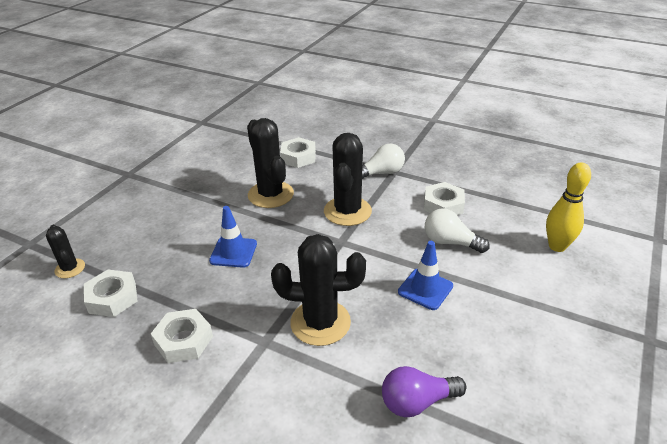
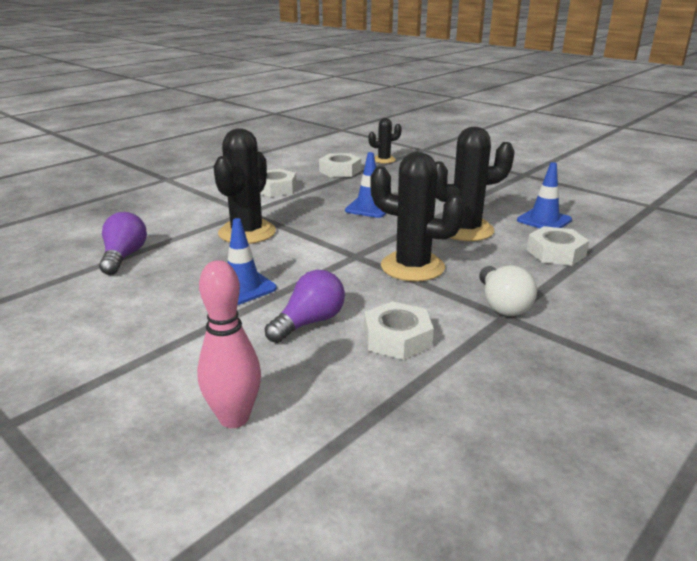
camera: 105 degrees right, 10 degrees down
(240, 162) = (544, 220): none -> blue traffic cone
(450, 242) = (309, 322): white light bulb -> purple light bulb
(557, 246) = (234, 418): yellow bowling pin -> pink bowling pin

